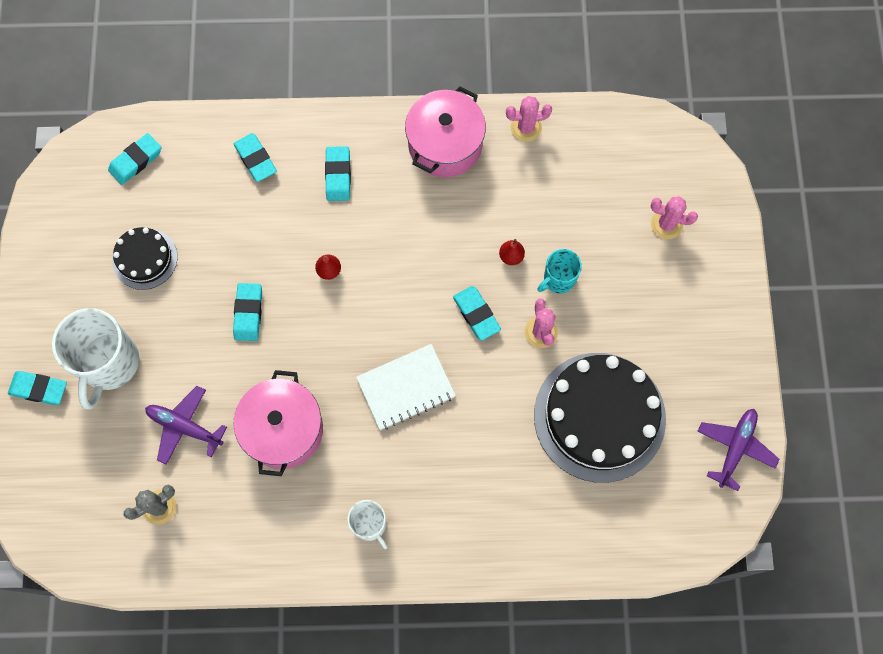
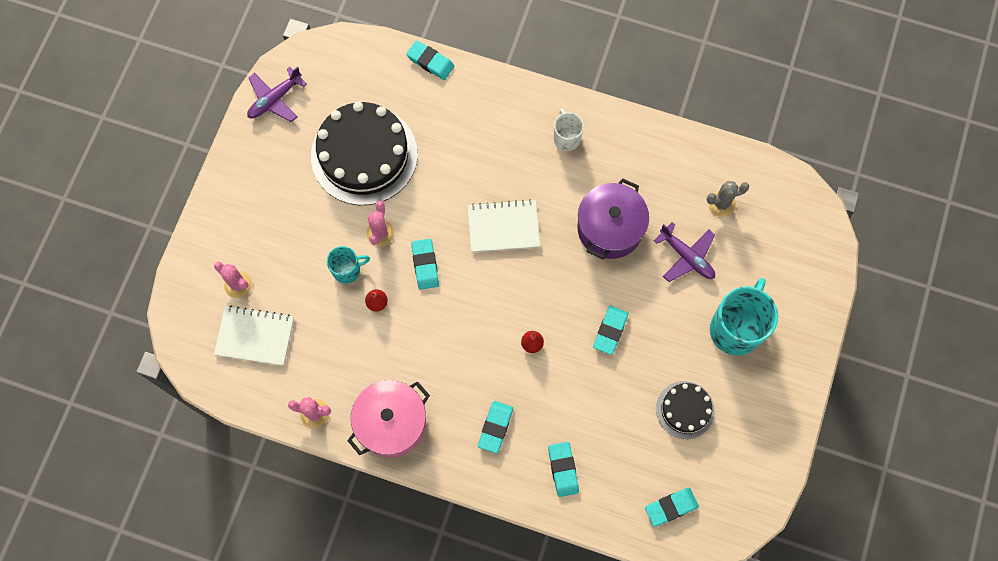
camera: 160 degrees left, 0 degrees up
(39, 389) = (798, 327): turquoise eraser -> turquoise eraser (430, 62)
(109, 364) = (736, 328): white mug -> turquoise mug
(283, 429) = (610, 228): pink pot -> purple pot
(622, 179) = (255, 336): none -> white notebook

